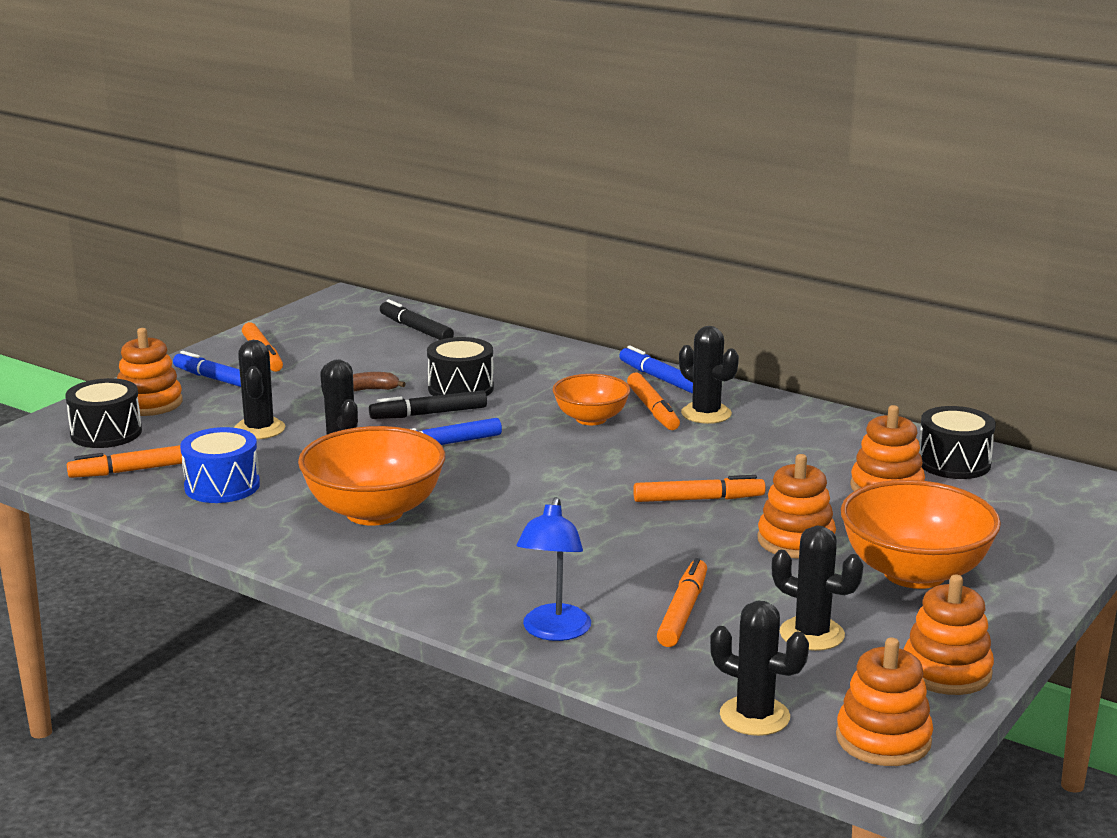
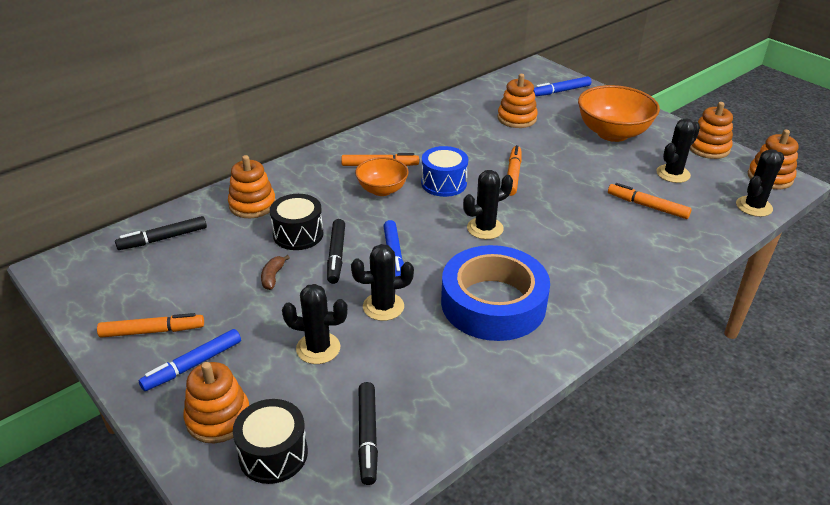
camera: 75 degrees left, 15 degrees up
(134, 470) = (368, 436): orange marker -> black marker
(222, 486) = (422, 380): blue drum -> blue drum (444, 183)
(374, 512) = (493, 303): orange bowl -> blue tape
(554, 632) = (668, 253): blue lamp -> none
(660, 379) = (333, 154): blue marker -> blue marker (560, 91)
(706, 414) = (396, 149): black cactus -> black cactus (485, 228)
(796, 541) = (571, 156): orange stacking toy -> orange stacking toy (252, 205)
(953, 463) = (494, 95): black drum -> none

